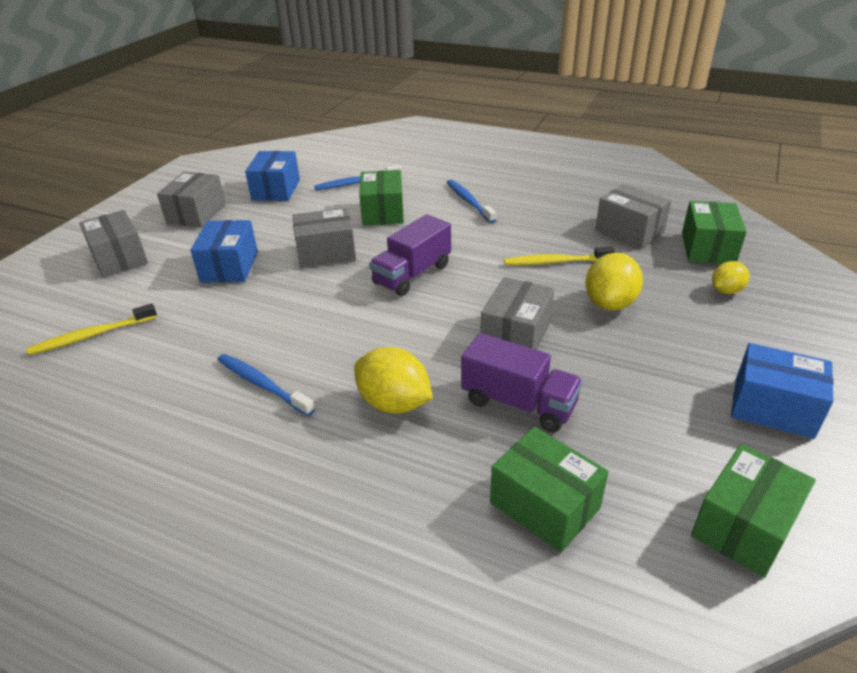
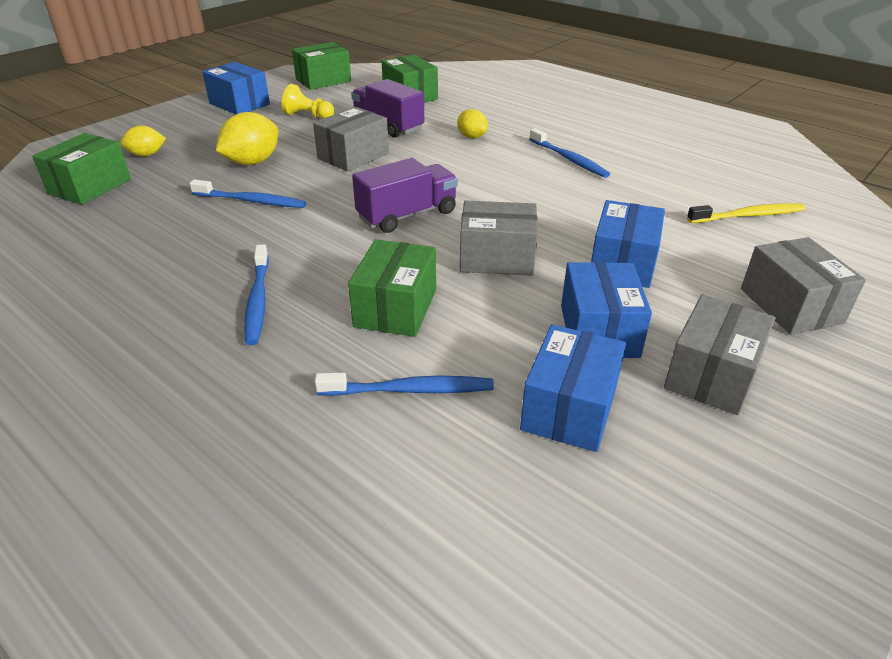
camera: 165 degrees left, 0 degrees up
(255, 222) = (599, 331): none -> blue box
(394, 403) = (472, 137): yellow lemon -> yellow lemon, size x0.61
(555, 262) = (251, 201): yellow toothbrush -> blue toothbrush
(629, 231) = (128, 217): grey box -> none
(645, 401) = (308, 116): none -> yellow pawn

